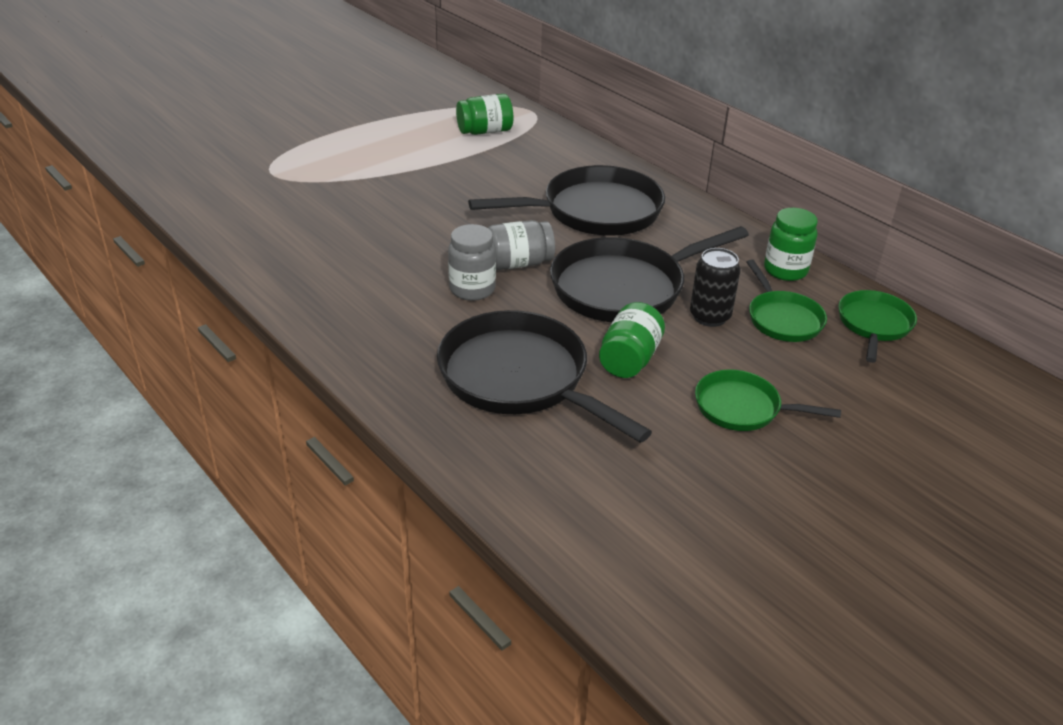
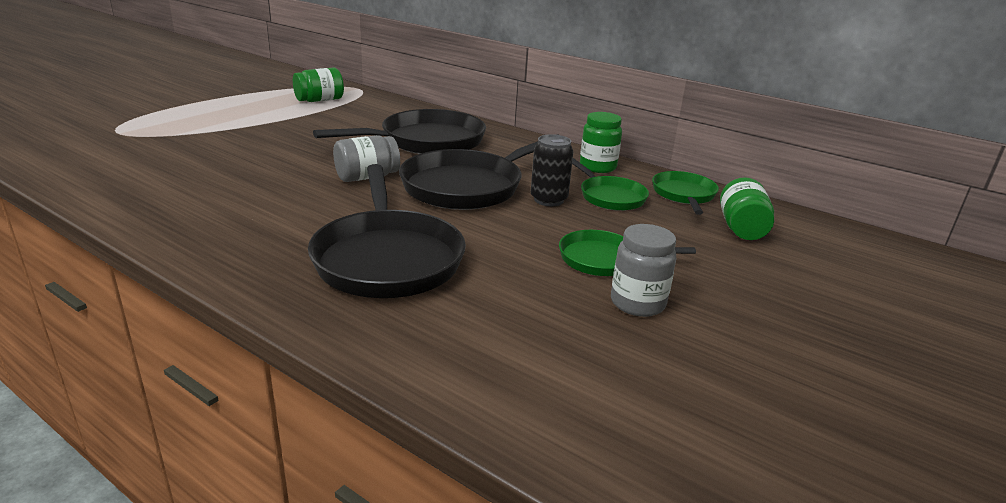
camera: 15 degrees left, 10 degrees down
(472, 289) = (326, 197): grey jar -> grey jar (637, 303)
(520, 379) = (387, 258): black pan -> black pan turned 135 degrees counterclockwise
(629, 359) = (488, 234): green jar -> green jar (741, 228)

